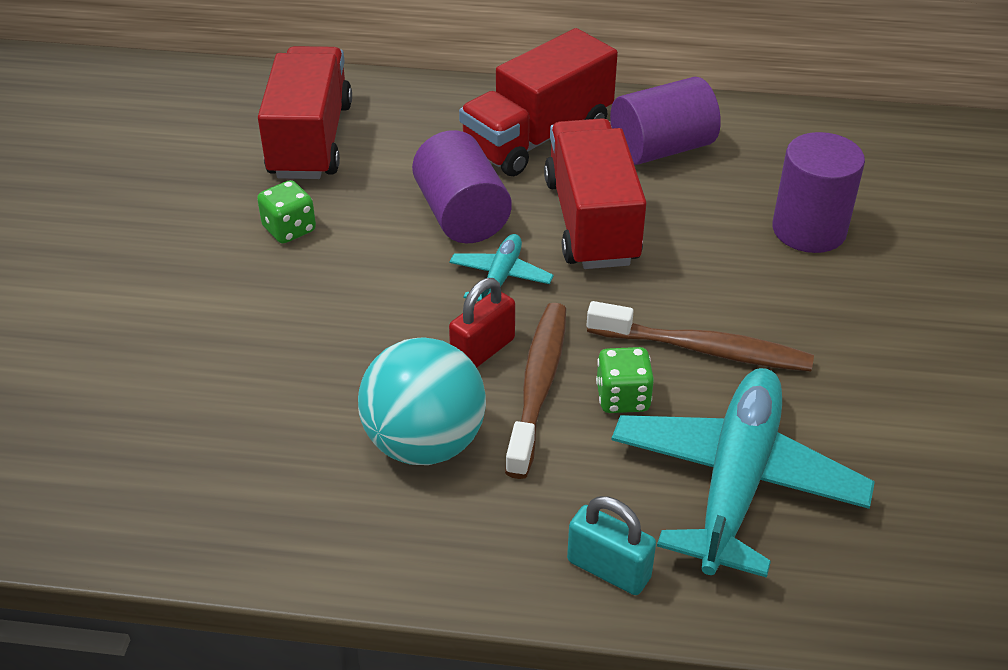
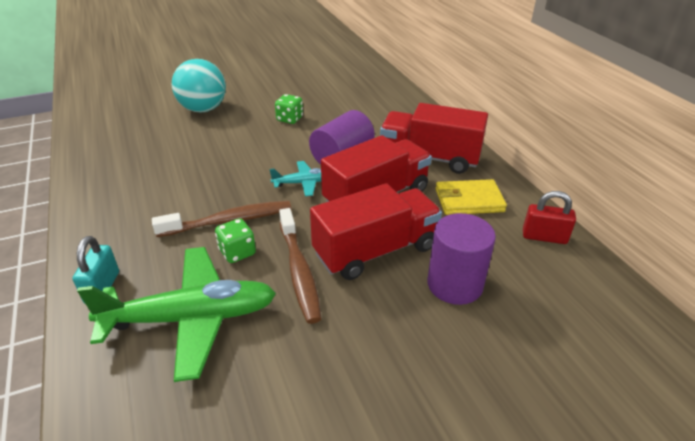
camera: 60 degrees right, 5 degrees down
(310, 140) = (356, 103): red truck -> red truck (375, 251)
(424, 443) = (169, 200): turquoise ball -> turquoise ball (203, 109)
(483, 350) = (244, 195): red padlock -> red padlock (544, 237)
(661, 149) = (469, 200): purple cylinder -> yellow wallet
(736, 481) = (192, 318): turquoise plane -> green plane

